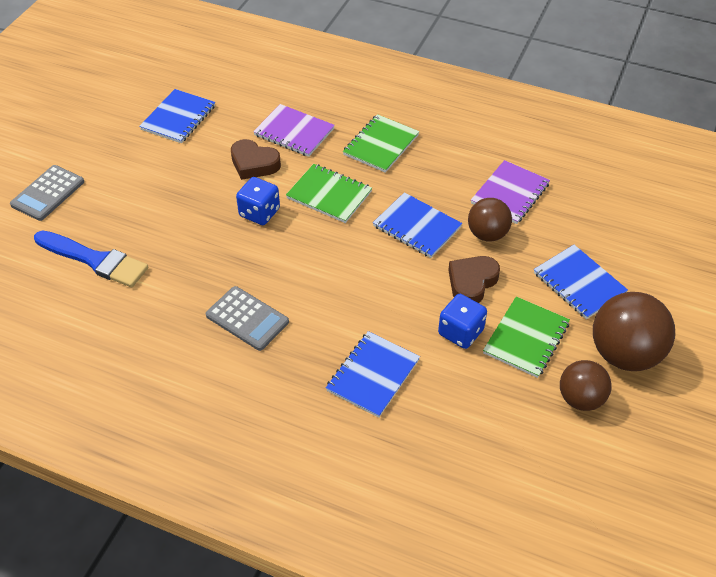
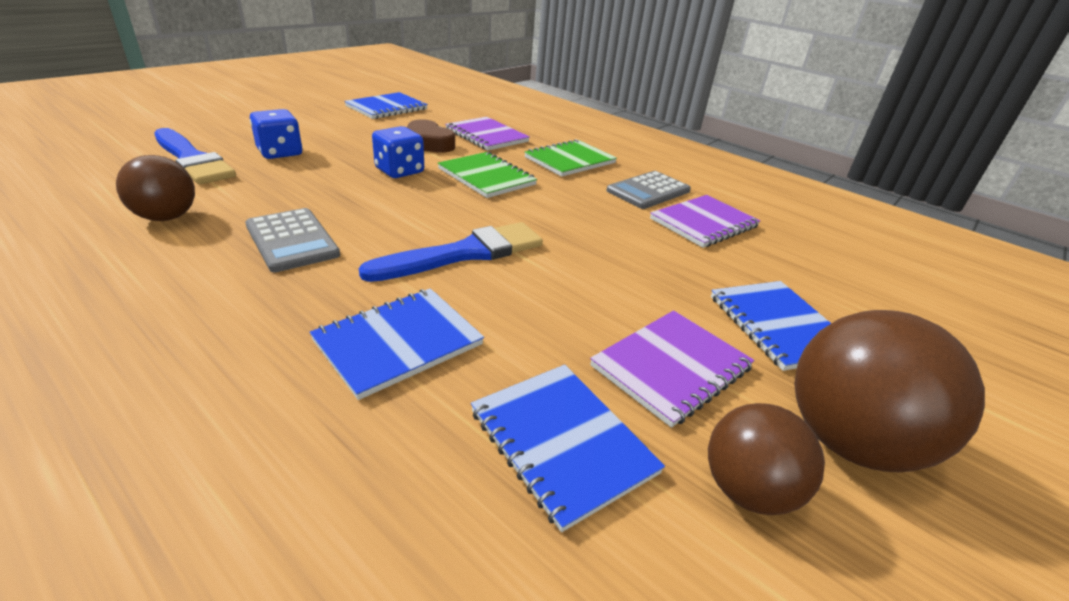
camera: 15 degrees right, 15 degrees down
(48, 193) = (214, 117): grey calculator -> grey calculator (648, 191)
(365, 289) = (464, 253): none -> blue brush
(417, 227) = (570, 221): blue notebook -> blue notebook (561, 442)
(460, 332) = (568, 331): blue dice -> blue dice (280, 153)
(472, 283) = (614, 284): brown heart -> none
(487, 234) = (659, 247): brown ball -> brown ball (166, 217)
(526, 338) = (671, 367): green notebook -> purple notebook

